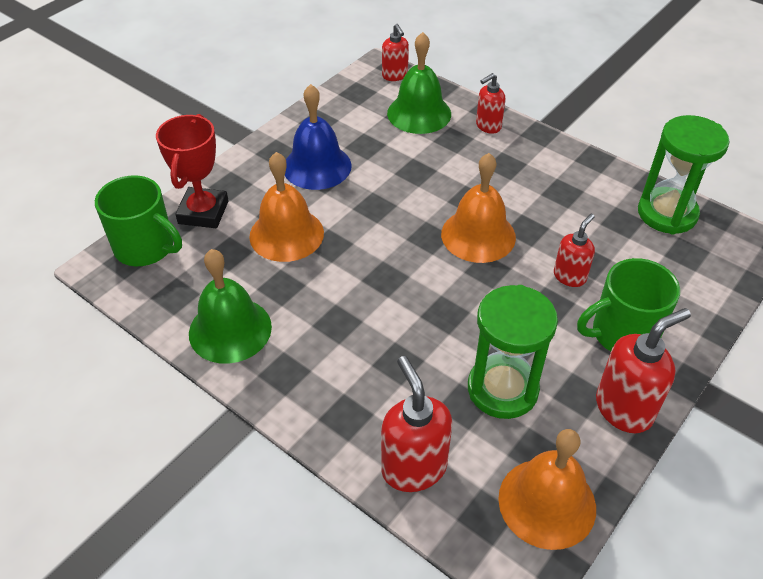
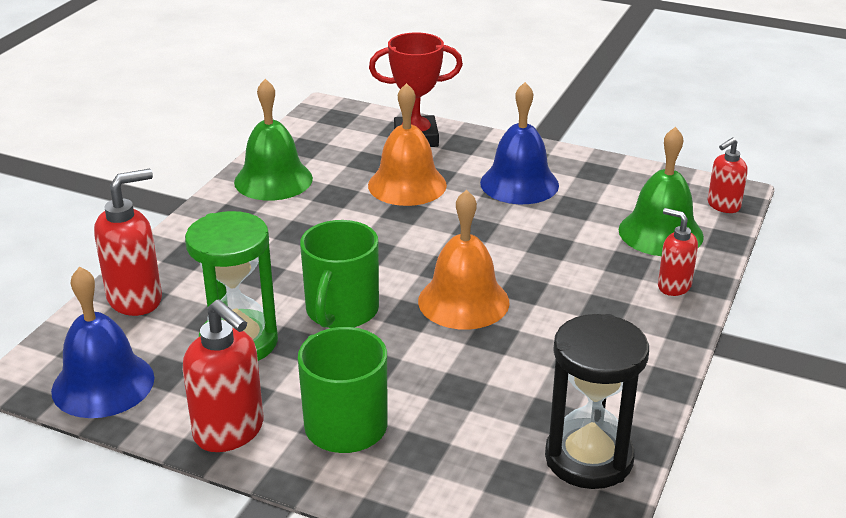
camera: 75 degrees right, 15 degrees down
(145, 247) = (357, 122): green mug -> green mug (341, 311)
(547, 502) = (103, 384): orange bell -> blue bell
(569, 276) = (424, 376): red soap dispenser -> none
(667, 213) = (588, 458): green hourglass -> black hourglass

